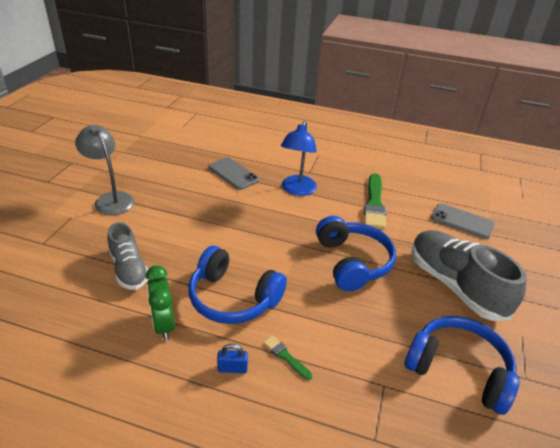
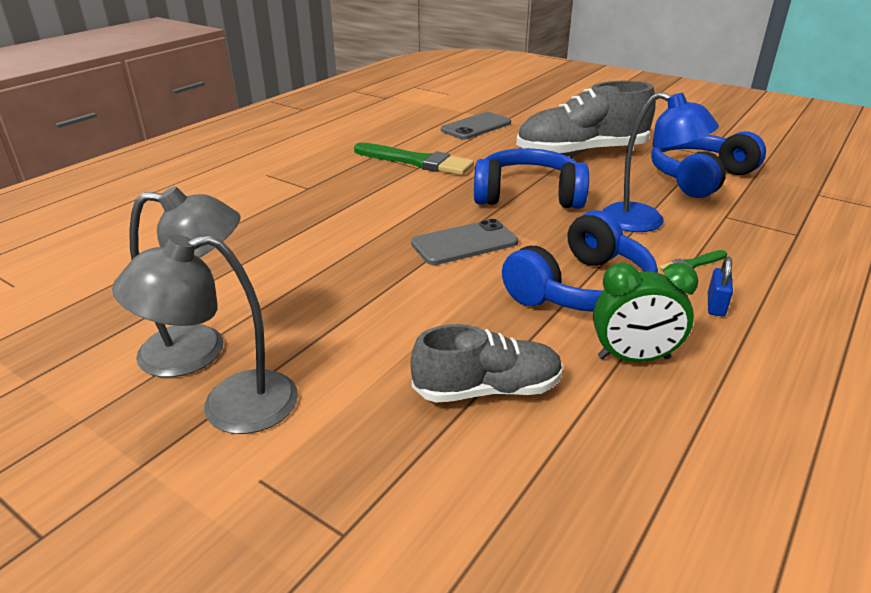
camera: 70 degrees left, 5 degrees down
(147, 182) = (201, 350): none -> grey lamp
(233, 174) = (257, 249): grey phone -> grey phone (464, 243)
(297, 190) = (349, 204): blue lamp -> blue lamp (645, 222)

